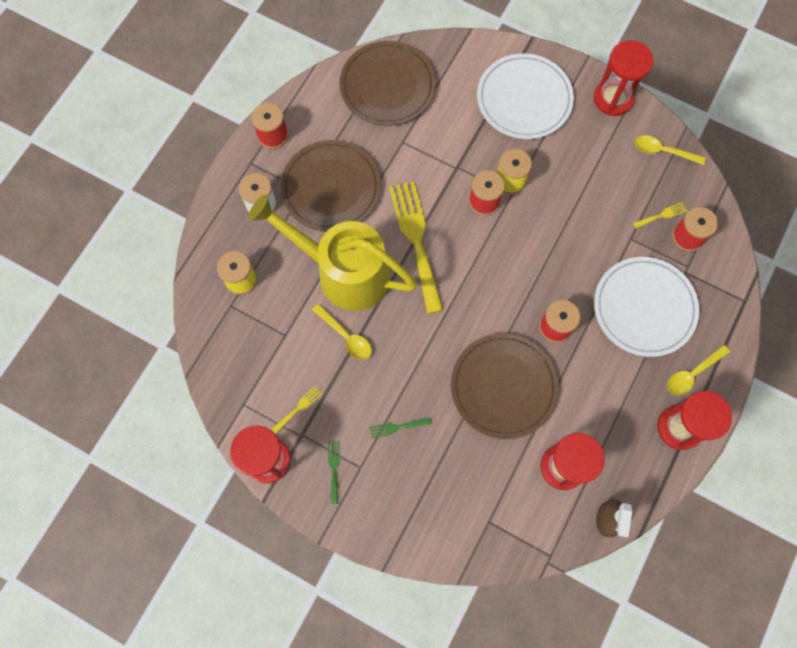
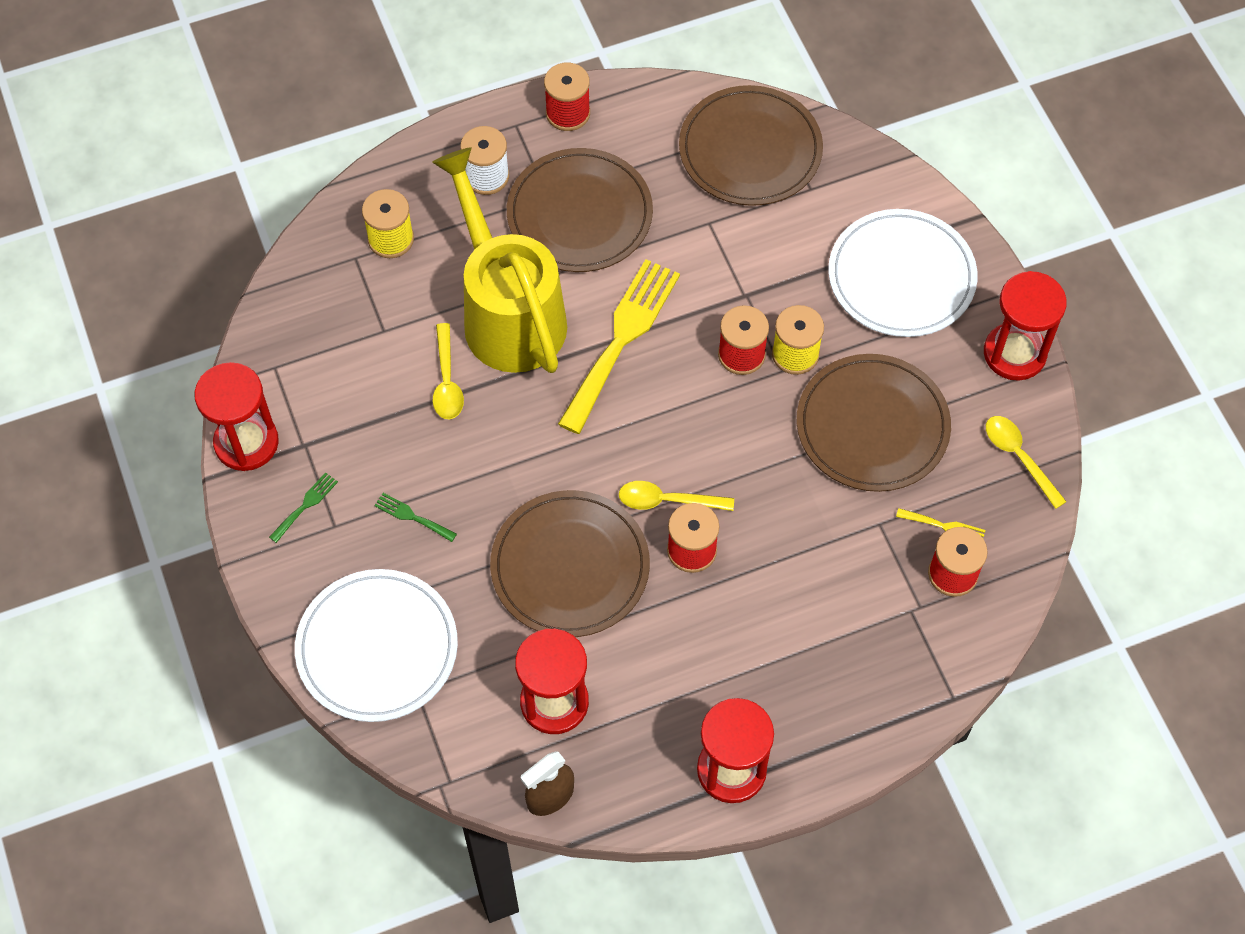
camera: 40 degrees right, 10 degrees down
(299, 408) = (327, 416): yellow fork -> none
(581, 189) = (872, 426): none -> brown plate
(644, 308) = (819, 610): white plate -> white plate (377, 648)
(692, 373) = (806, 726): yellow spoon -> yellow spoon (667, 501)

